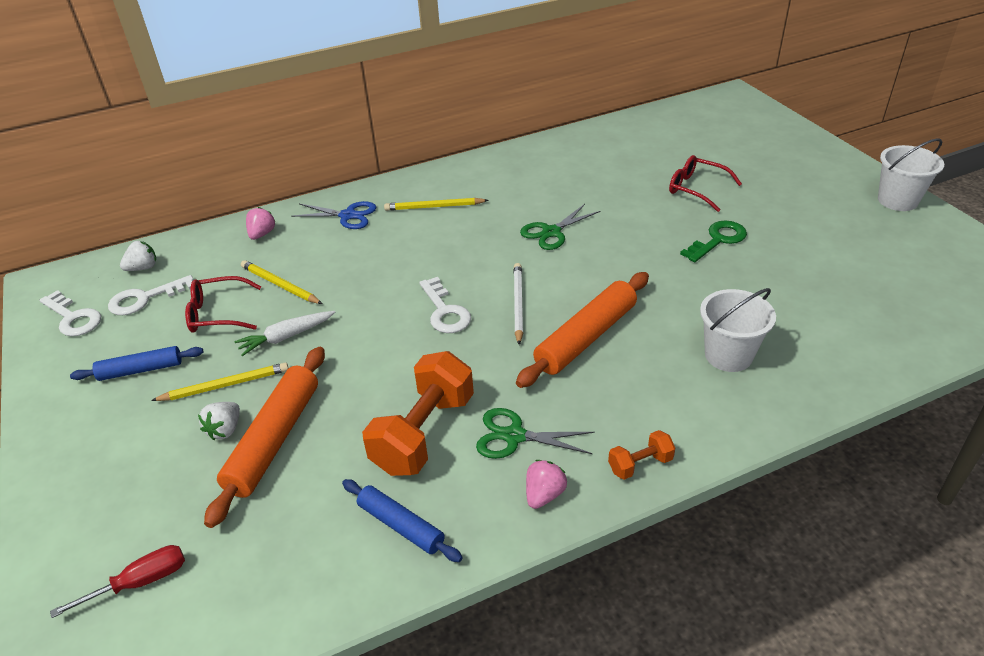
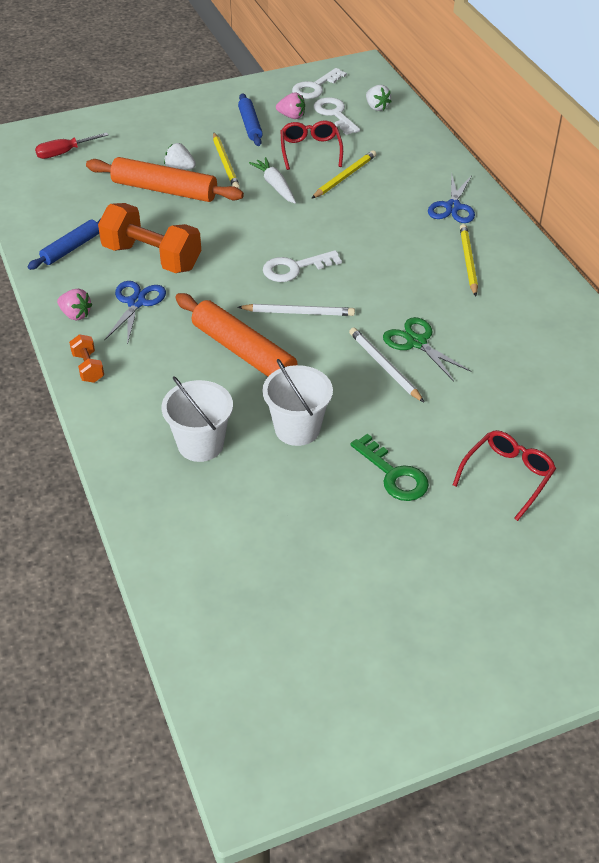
camera: 90 degrees right, 5 degrees up
(139, 582) = (64, 153): red screwdriver -> red screwdriver turned 90 degrees clockwise
(262, 234) = (423, 160): pink strawberry -> pink strawberry (291, 116)
(514, 436) = (136, 302): green scissors -> blue scissors
(587, 249) = (384, 366): none -> white pencil
(897, 200) = (480, 689): white bucket -> white bucket (297, 429)

